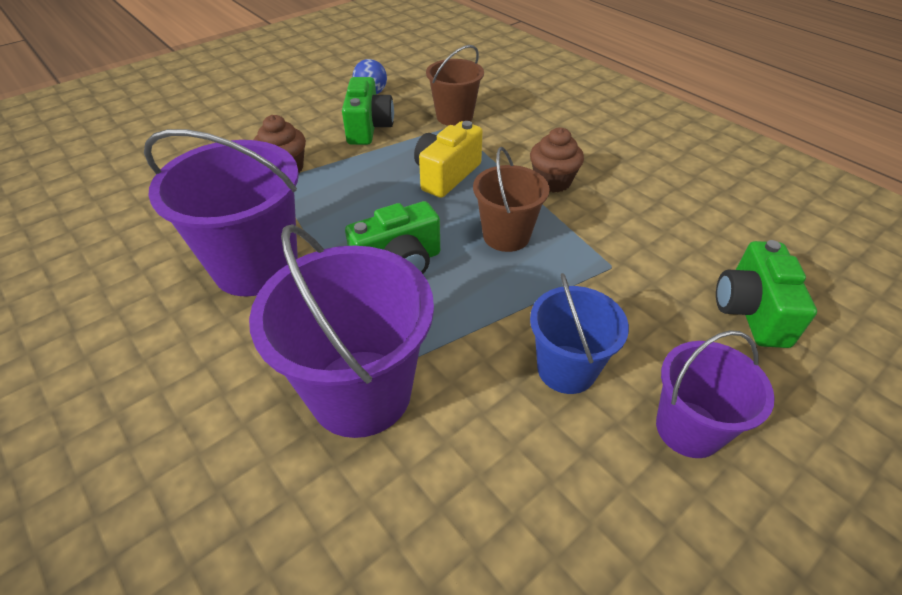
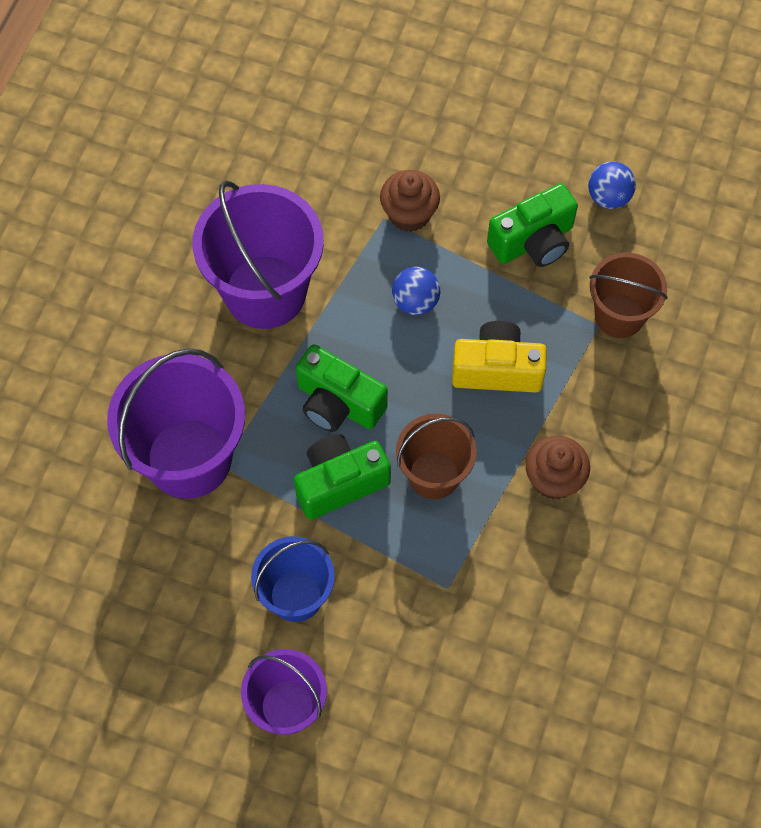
camera: 60 degrees right, 20 degrees up
(355, 191) = (415, 302): none -> blue ball
(750, 311) = (456, 728): green camera -> green camera (340, 483)

